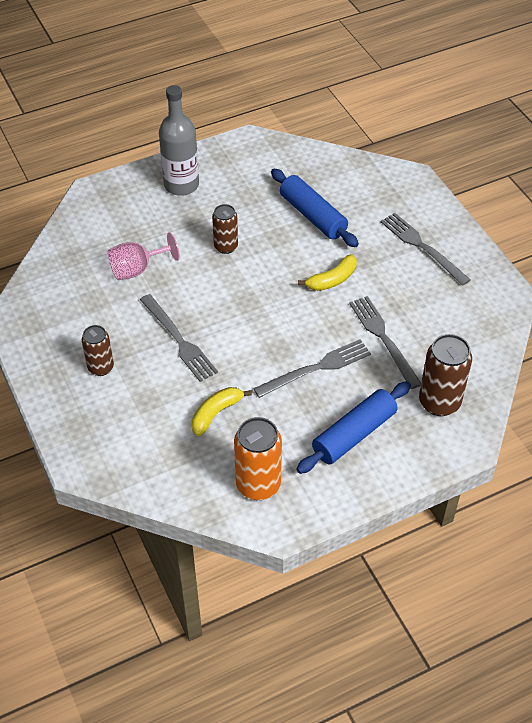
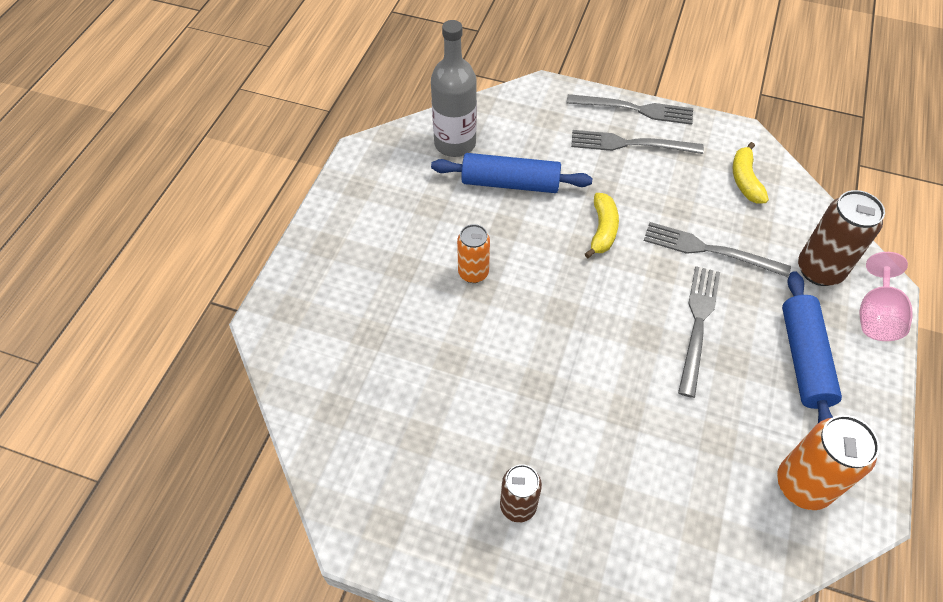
camera: 45 degrees left, 5 degrees up
(137, 269) = (419, 366): pink goblet -> pink goblet (875, 315)
(179, 340) = (552, 405): grey fork -> grey fork (634, 109)
(181, 185) = (353, 244): grey bottle -> grey bottle (455, 143)
(216, 413) = (679, 449): yellow banana -> yellow banana (745, 180)
(226, 246) = (473, 273): brown can -> orange can

